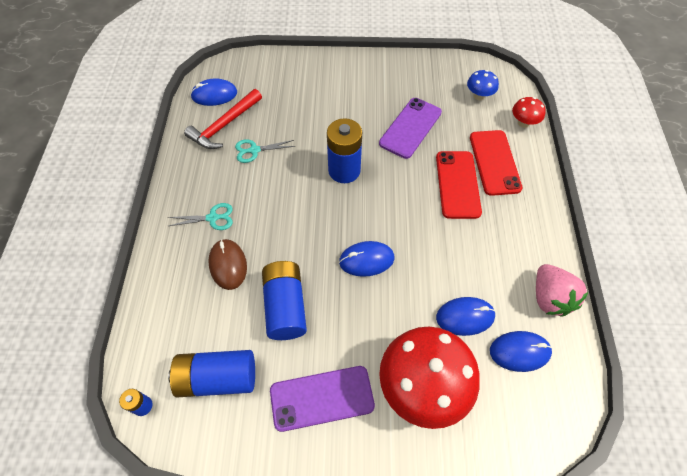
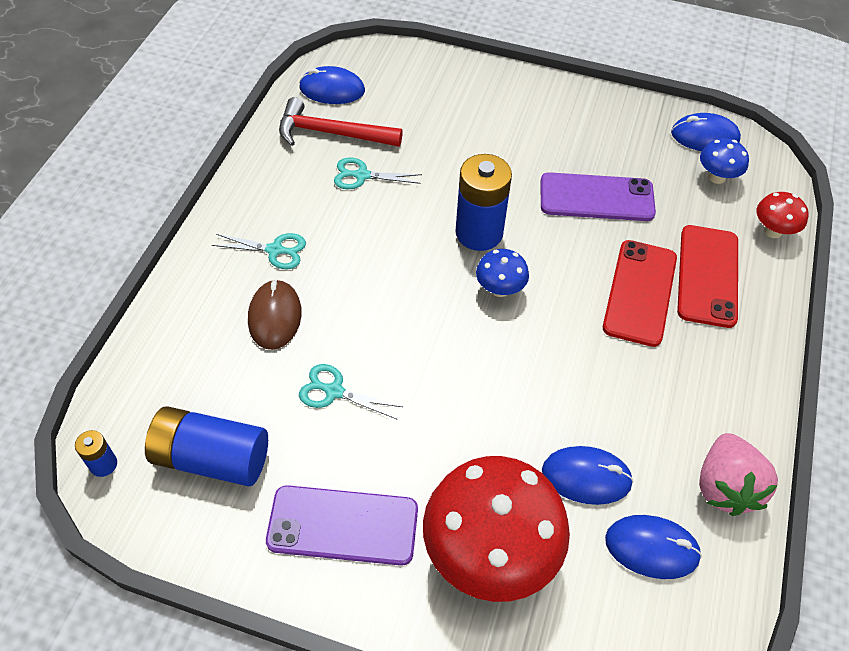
camera: 15 degrees right, 5 degrees down
(224, 125) = (332, 133): red hammer -> red hammer turned 45 degrees clockwise
(285, 306) = (334, 391): blue battery -> turquoise scissors
(366, 260) = (469, 361): blue mouse -> blue mouse (704, 136)
(370, 205) = (500, 289): none -> blue mushroom
(410, 128) = (596, 198): purple phone -> purple phone turned 45 degrees clockwise

